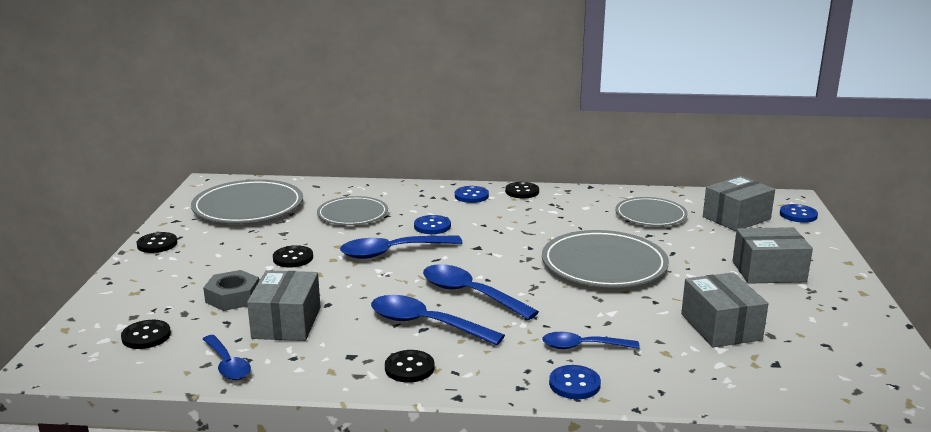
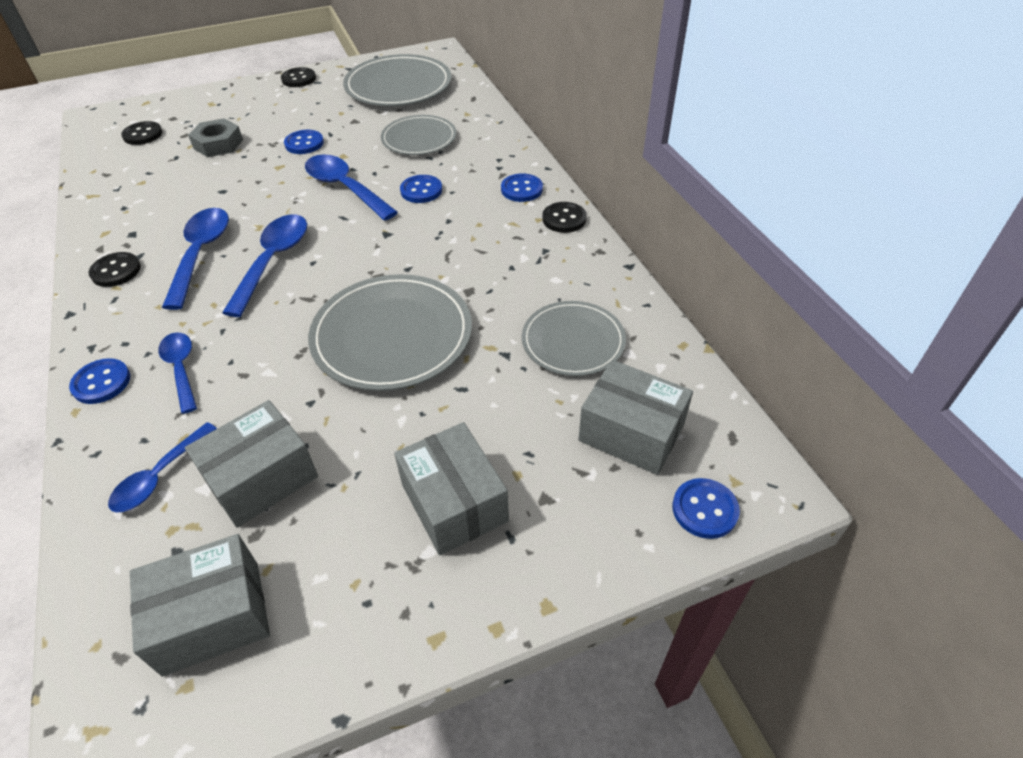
camera: 65 degrees right, 25 degrees up
(227, 365) = (106, 183): blue spoon -> blue spoon (159, 476)
(286, 323) = (181, 183): grey box -> grey box (212, 617)
(293, 258) = (304, 143): black button -> blue button

